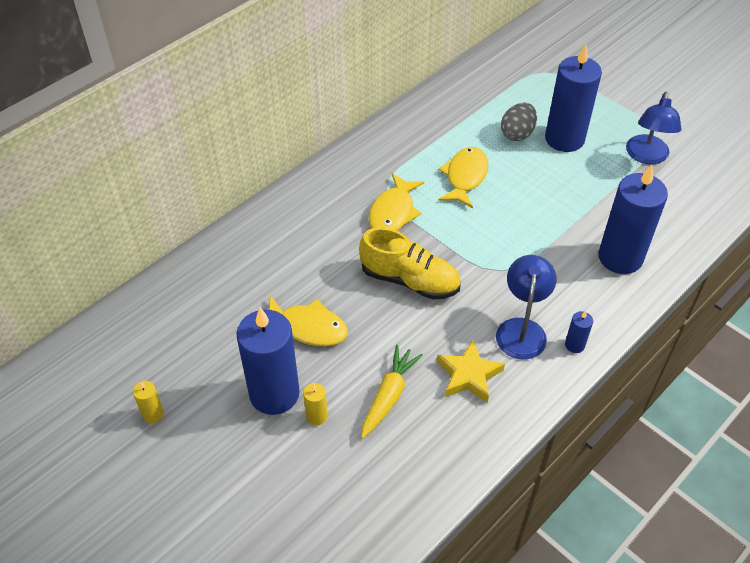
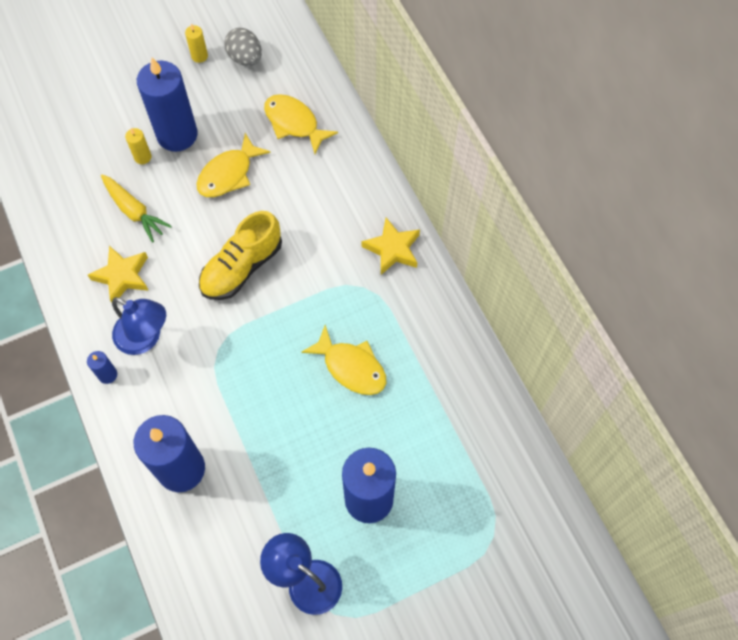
camera: 110 degrees right, 15 degrees up
(339, 180) = (392, 249): none -> yellow star
(393, 212) = (330, 282): yellow fish -> yellow fish (294, 123)
(517, 134) = (396, 450): grey egg -> grey egg (245, 58)

